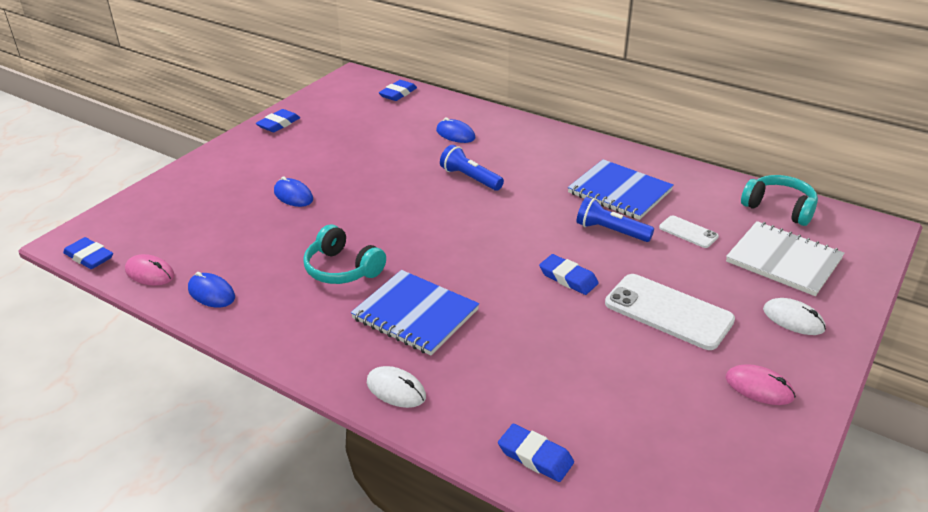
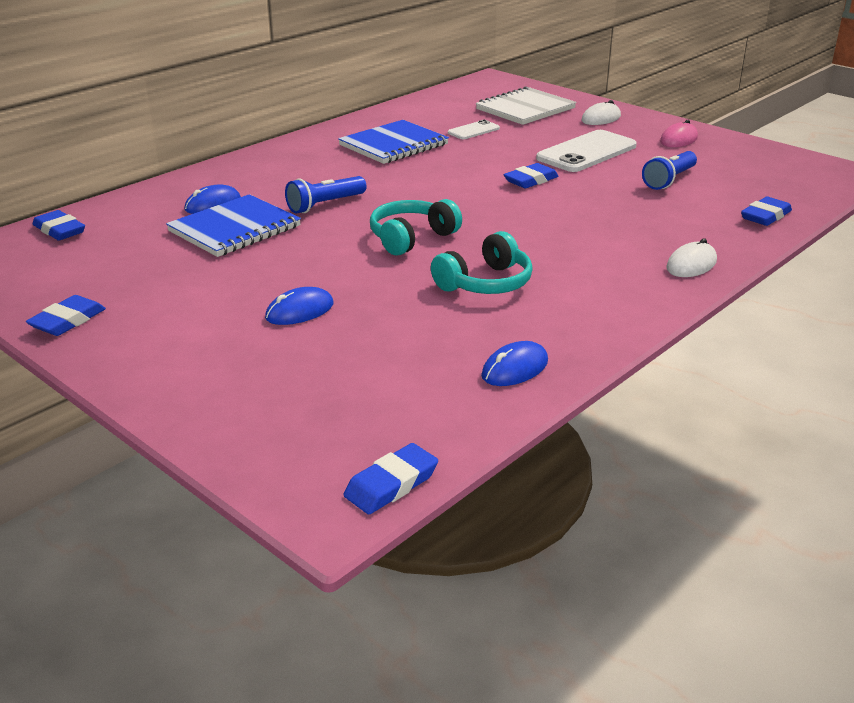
camera: 80 degrees left, 5 degrees down
(150, 273) = (455, 421): pink mouse -> none
(278, 124) = (68, 321): blue eraser -> blue eraser turned 75 degrees clockwise
(415, 314) = (577, 249): blue notebook -> blue notebook (235, 229)
(611, 231) = (460, 156): blue flashlight -> blue flashlight (669, 180)
(779, 208) = (450, 98): turquoise headphones -> turquoise headphones (411, 238)

